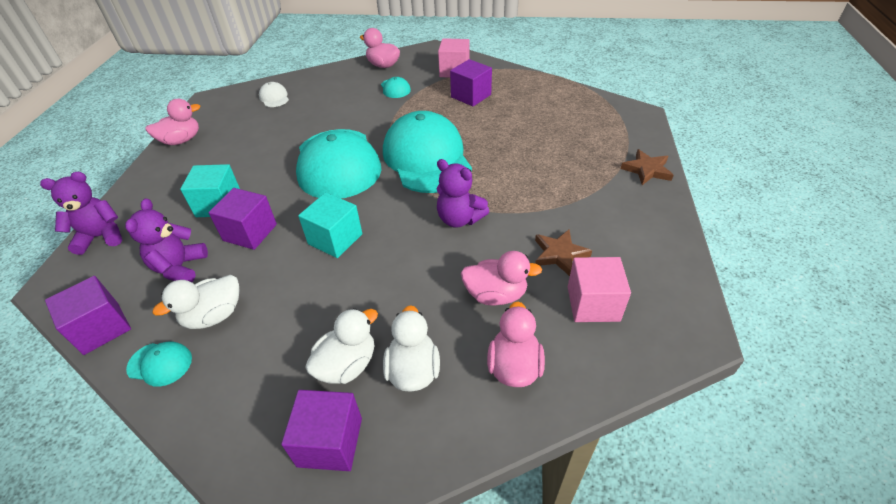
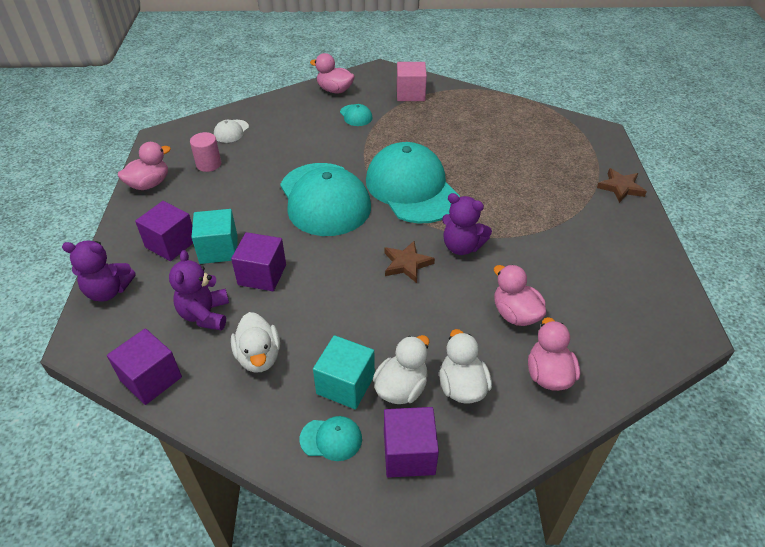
camera: 10 degrees left, 0 degrees up
(101, 237) = (108, 291): purple teddy bear -> purple teddy bear turned 150 degrees counterclockwise
(160, 364) = (225, 405): turquoise cap -> turquoise cap (331, 439)
(214, 315) = (259, 357): white duck -> white duck turned 60 degrees counterclockwise
(242, 125) = (209, 164): none -> pink cylinder
(274, 97) = (231, 131): white cap -> white cap turned 120 degrees counterclockwise
(335, 239) = (349, 275): turquoise cube -> turquoise cube (345, 384)
(471, 96) = (435, 120): purple cube -> purple cube (171, 244)
(495, 295) = (515, 314): pink duck -> pink duck turned 120 degrees counterclockwise
(559, 254) = (562, 273): brown star -> brown star (406, 264)
(593, 303) = (602, 314): pink cube -> none

